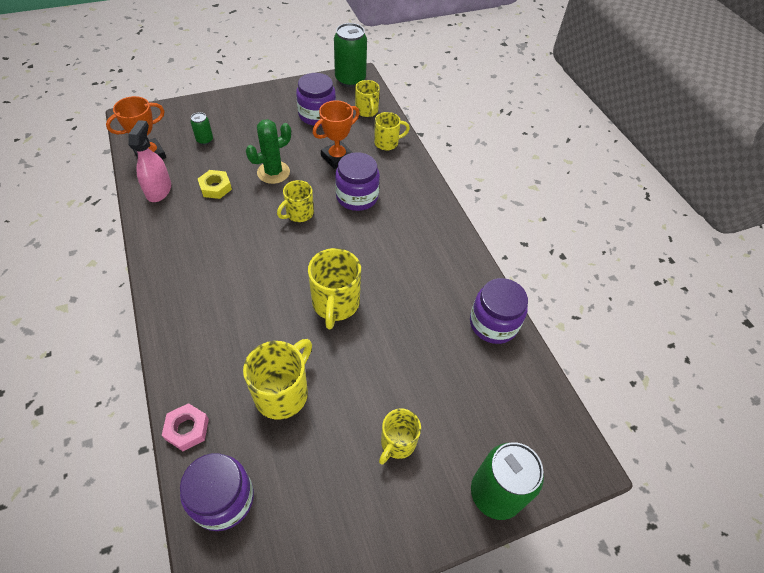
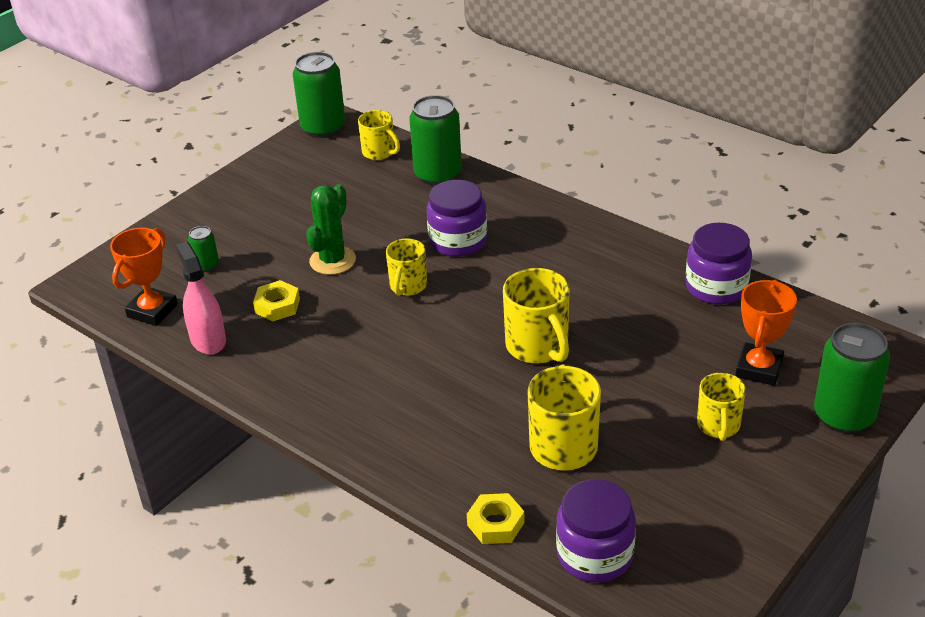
camera: 25 degrees left, 15 degrees down
(187, 429) = (495, 524): pink nut -> yellow nut
(317, 115) = (322, 181): purple jar -> none
(337, 158) = (394, 214): orange trophy -> orange trophy (759, 369)
(387, 143) = (438, 174): yellow mug -> green can

